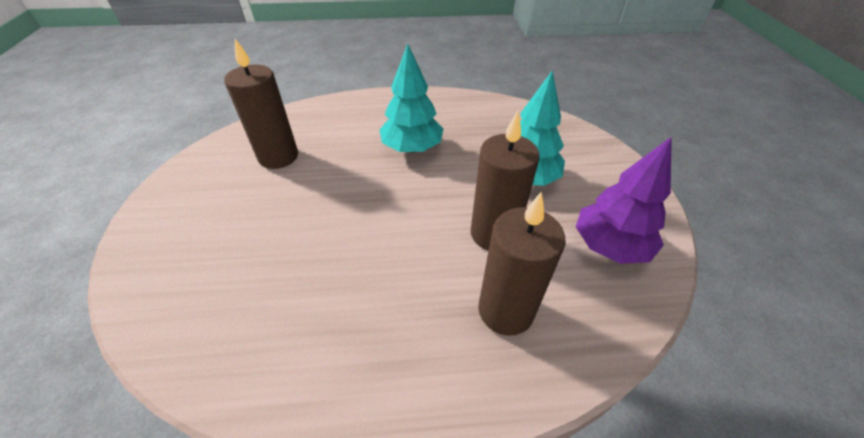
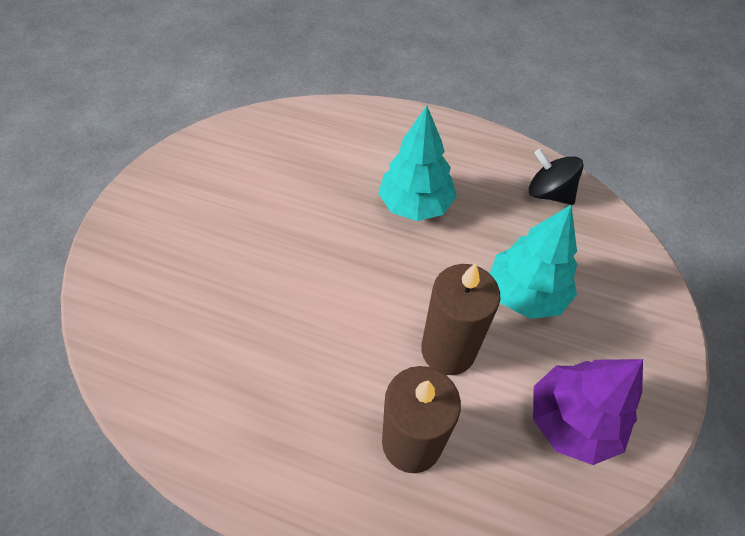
camera: 25 degrees right, 10 degrees up
(278, 157) = (272, 167): brown candle -> none
(502, 115) = (548, 193): none -> black spinning top

